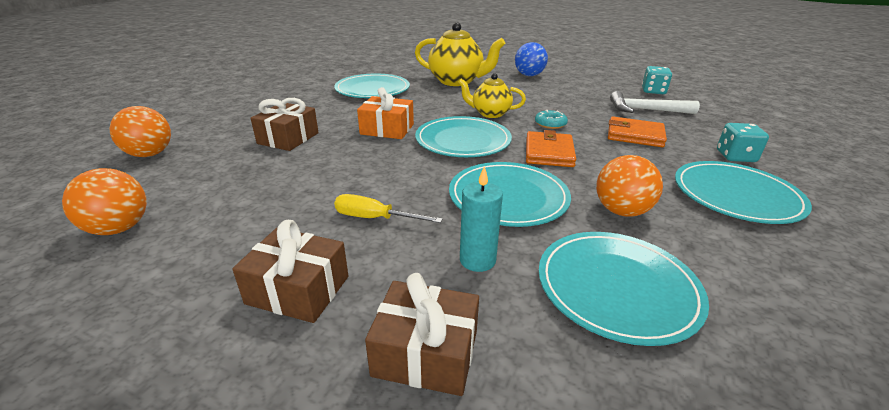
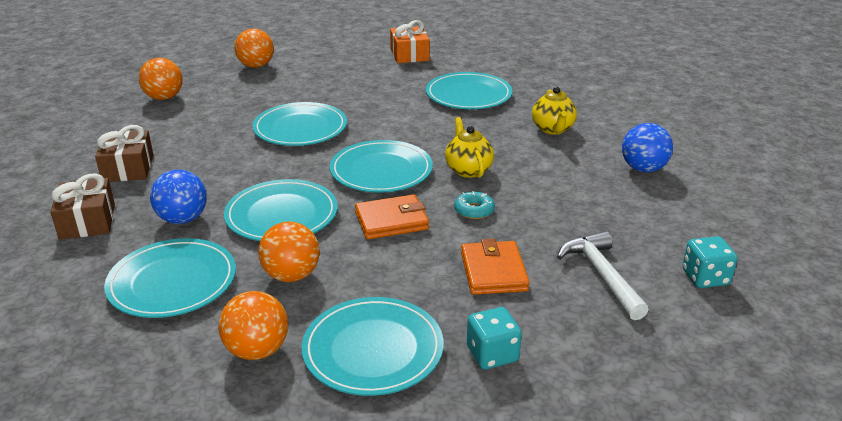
camera: 65 degrees right, 0 degrees up
(288, 138) = (319, 98): brown gift -> none
(340, 158) = (300, 128): none -> turquoise plate
(375, 218) = (217, 168): yellow screwdriver -> none
(387, 129) = (374, 130): orange gift -> orange gift (409, 55)
(456, 81) = (553, 129): yellow teapot -> yellow teapot, size x0.61
(477, 260) = (183, 219): turquoise candle -> blue ball
(746, 250) = (257, 350): none -> orange ball

